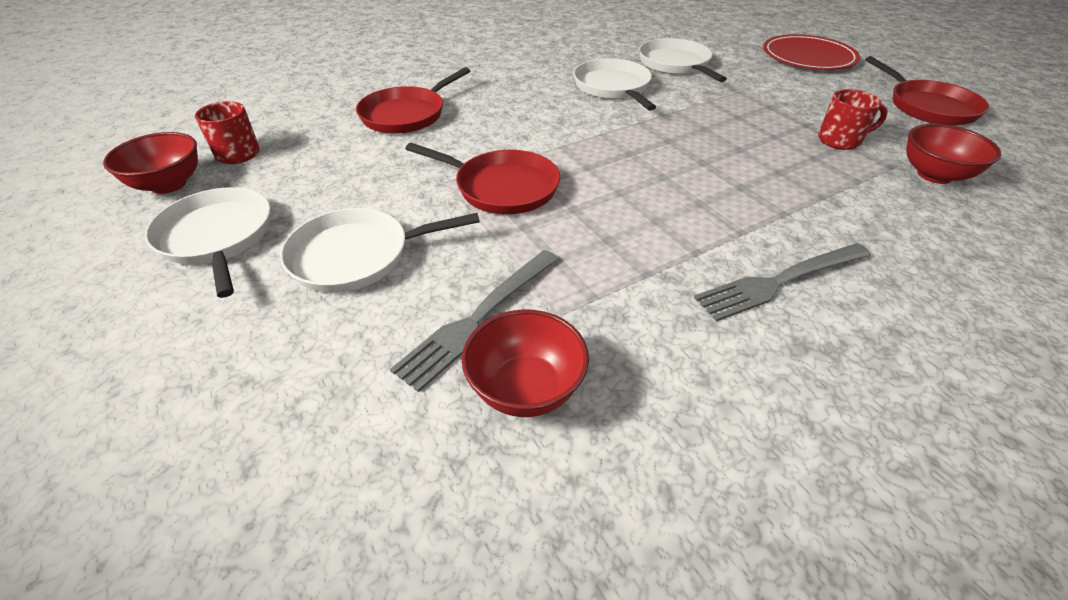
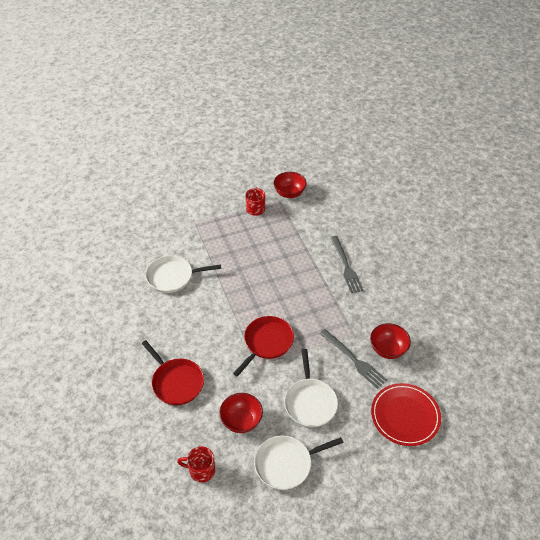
camera: 80 degrees left, 5 degrees up
(169, 184) = (229, 501): red bowl -> red bowl (241, 421)
(675, 64) = (151, 240): white pan -> none
(808, 57) = (163, 182): red plate -> red plate (405, 416)
(928, 107) = (233, 166): red pan -> none

